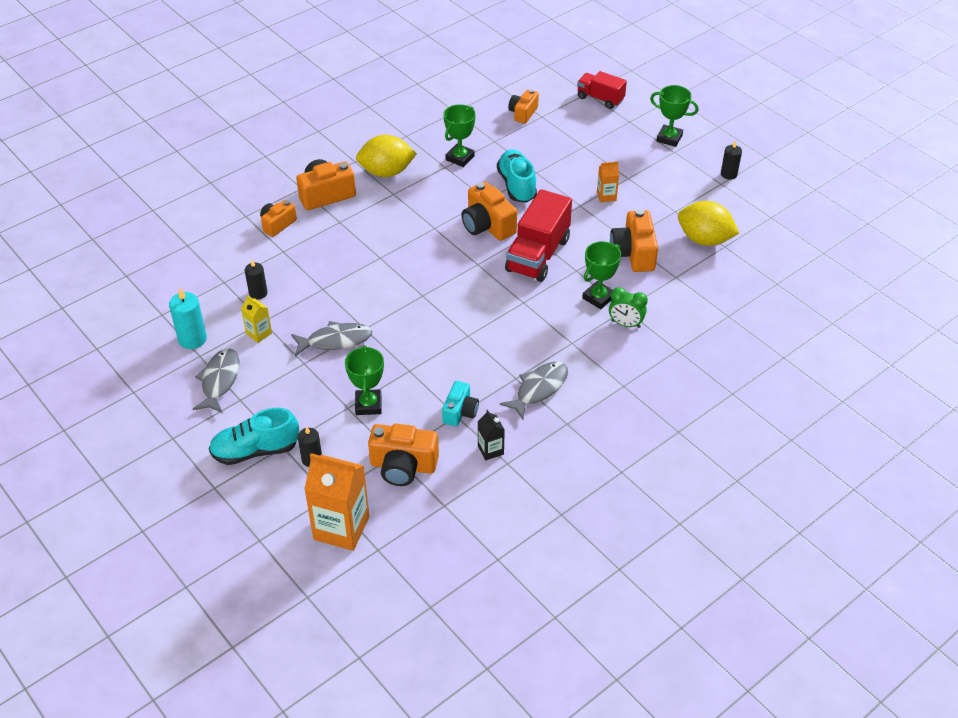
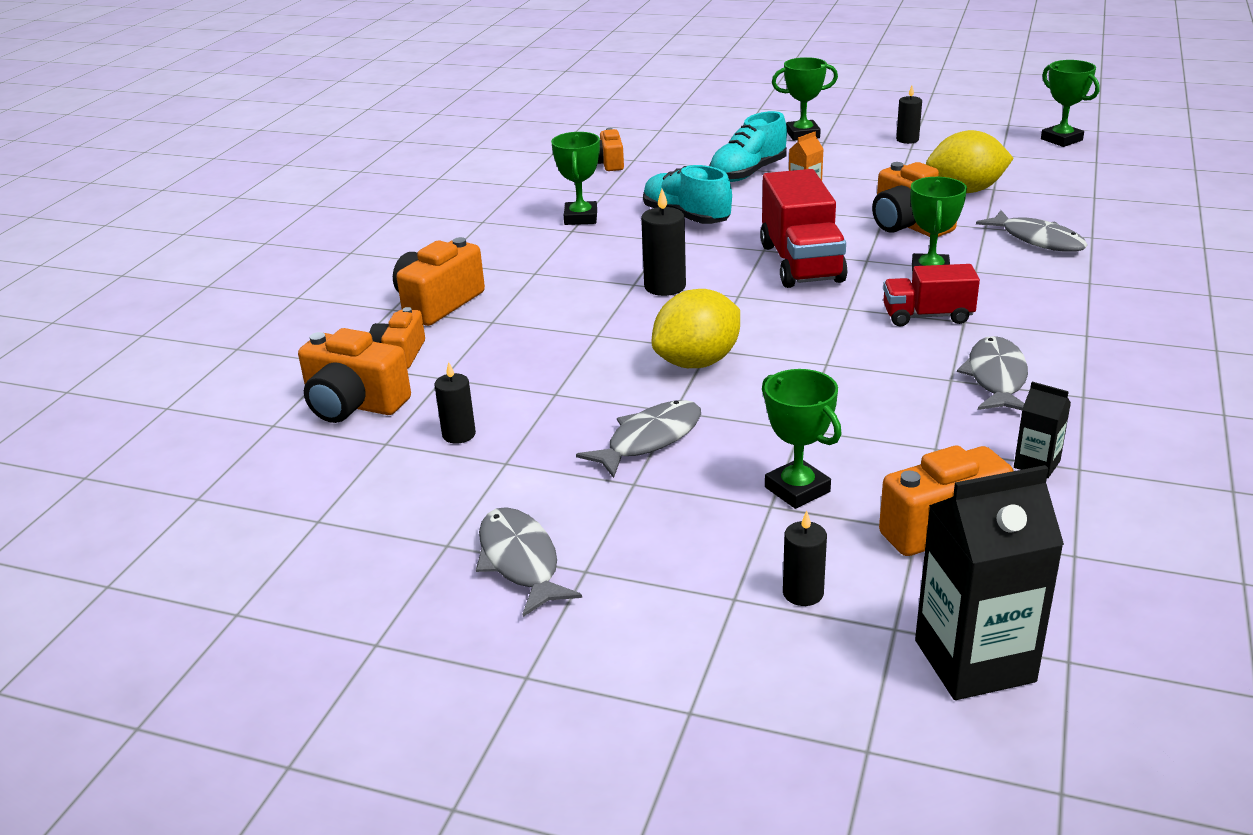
camera: 30 degrees left, 15 degrees down
(192, 339) = (409, 529): turquoise candle -> none
(255, 451) = (696, 625): turquoise shoe -> turquoise shoe (748, 173)
(259, 333) = (517, 478): yellow carton -> none
(341, 528) = (974, 661): orange carton -> black carton
(386, 172) = (499, 258): yellow lemon -> yellow lemon (697, 362)
(447, 238) = (665, 287): none -> black candle
(460, 412) = (935, 442): turquoise camera -> none
(487, 225) = (700, 260): orange camera -> orange camera (354, 404)
(600, 99) = (681, 129): red truck -> red truck (927, 316)
(625, 324) = (997, 282): green clock -> none
(692, 302) = (1037, 240): none -> grey fish
(829, 221) = (1061, 140): none -> green trophy

